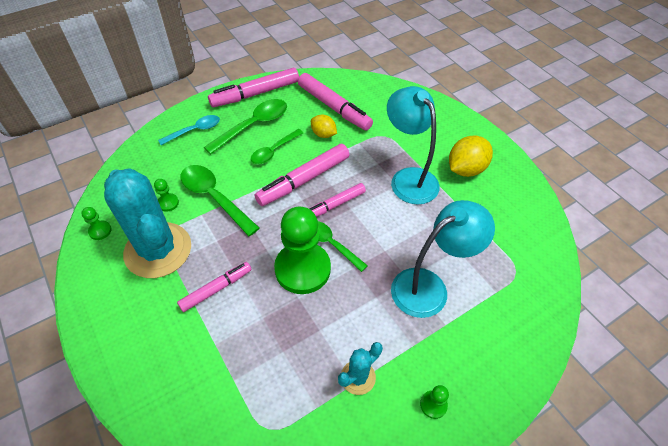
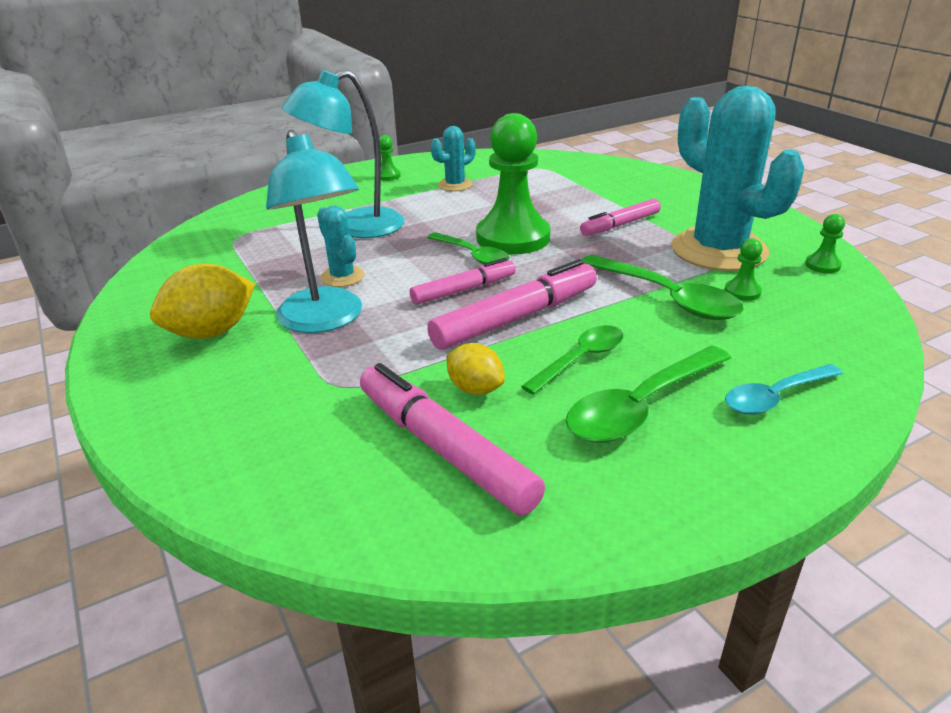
camera: 175 degrees left, 20 degrees down
(255, 94) = (665, 489): pink marker -> none
(414, 219) = (342, 277): none -> turquoise cactus

